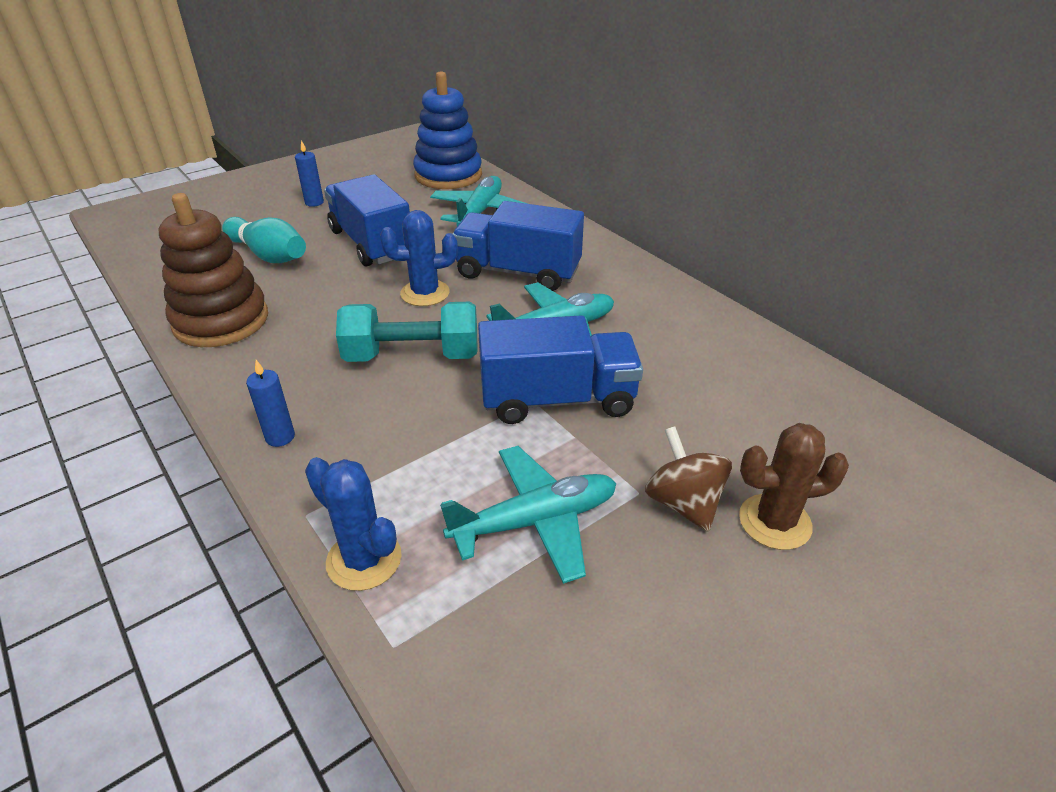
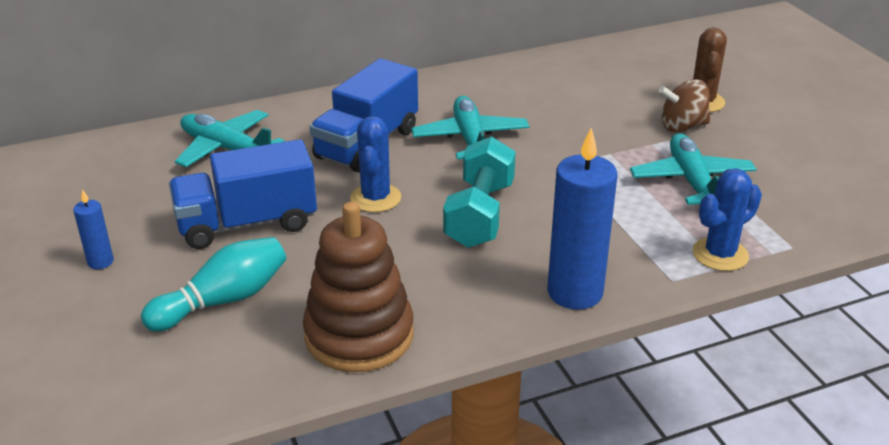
camera: 75 degrees left, 5 degrees down
(280, 437) = (575, 292): blue candle -> blue candle, size x2.09
(448, 175) = (111, 158): blue stacking toy -> none
(557, 399) = (565, 153): blue truck -> none

